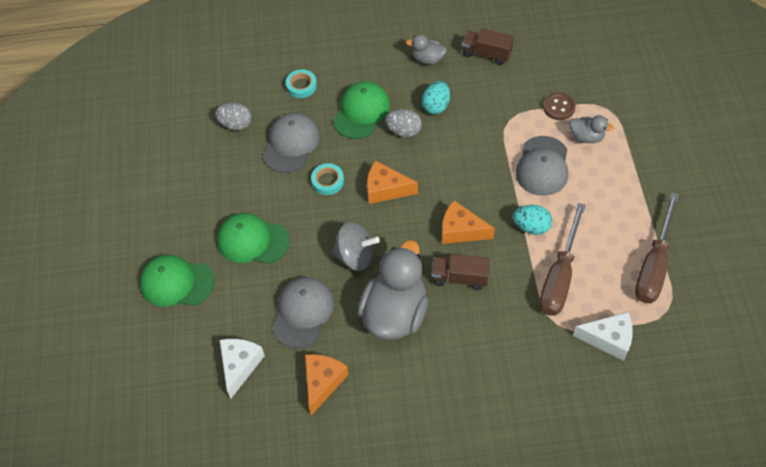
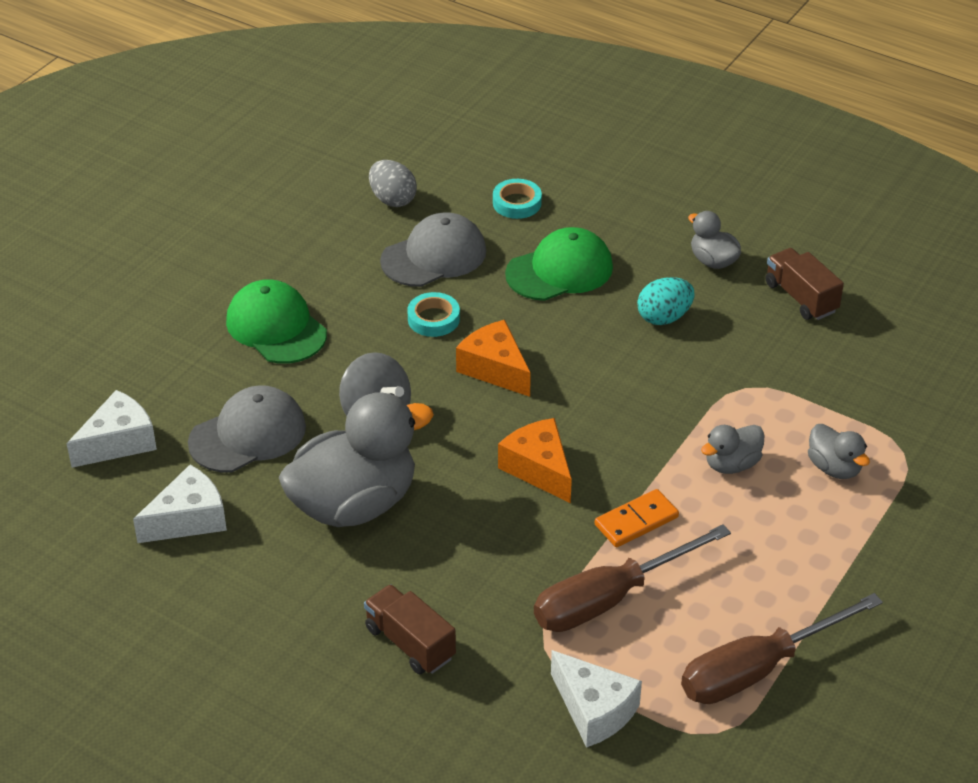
camera: 35 degrees right, 15 degrees down
(176, 282) = (146, 317): green cap -> none
(323, 382) = (188, 519): orange cheese -> white cheese
(404, 131) = (590, 321): grey egg -> none
(460, 278) = (477, 518): brown truck -> brown truck (410, 643)
(531, 227) = (636, 521): turquoise egg -> orange domino
(542, 166) = (731, 464): grey cap -> grey duck
(559, 107) = (834, 412): brown button -> none

